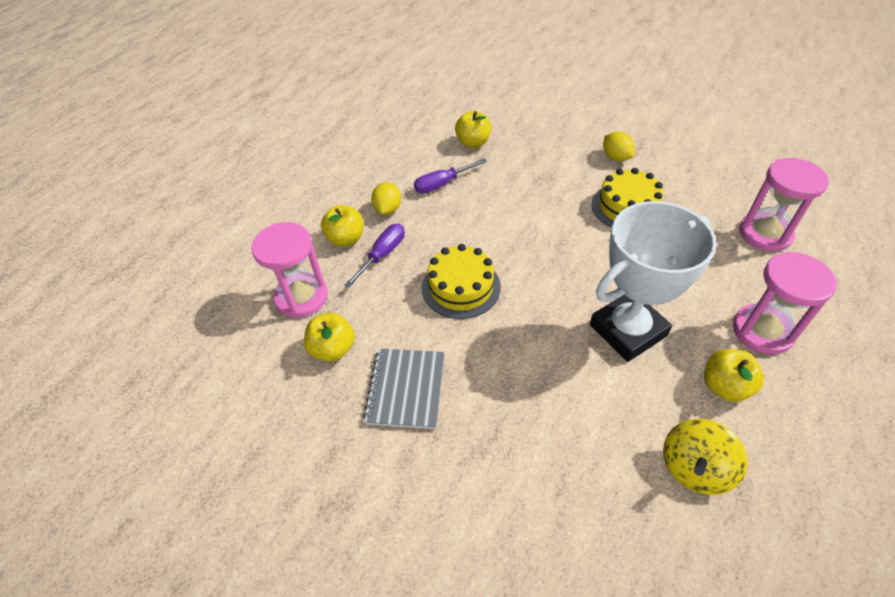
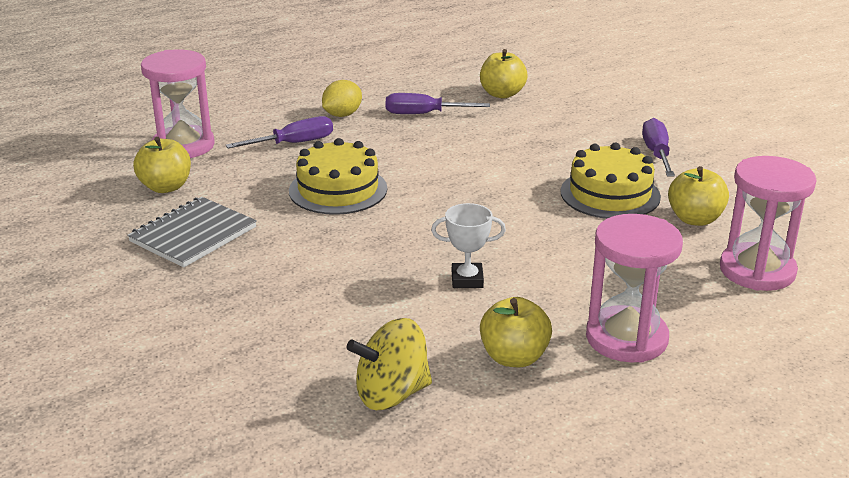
camera: 30 degrees right, 20 degrees down
(346, 238) = (275, 122): yellow apple -> yellow apple (695, 219)
(616, 157) = (656, 153): yellow lemon -> purple screwdriver
(627, 330) = (467, 279): white trophy -> white trophy, size x0.42

